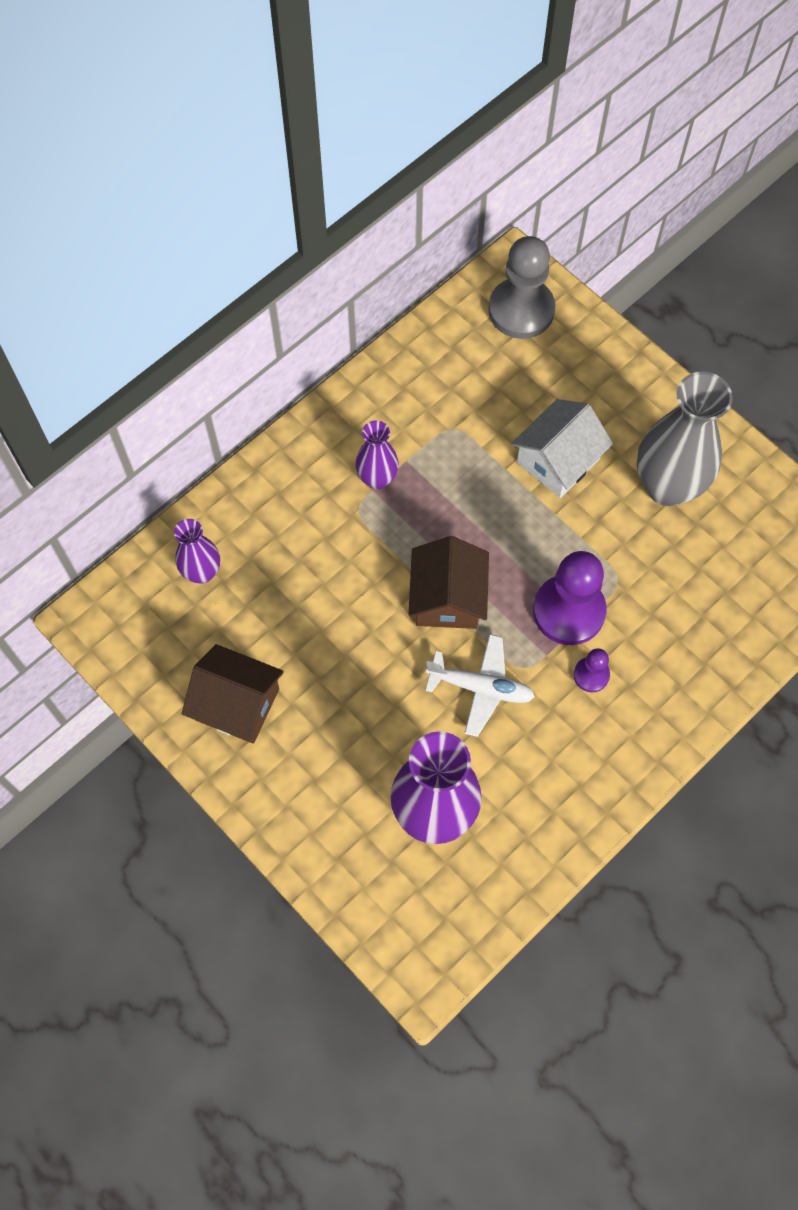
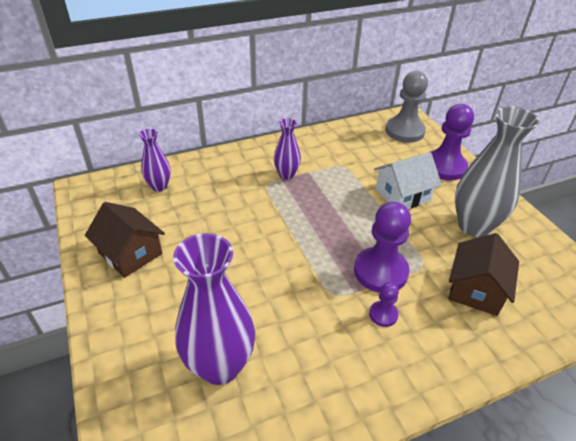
camera: 20 degrees right, 25 degrees down
(447, 598) = (299, 240): brown house -> brown house (476, 289)
(481, 687) = (297, 296): white plane -> none
(602, 376) = (444, 167): none -> purple pawn

